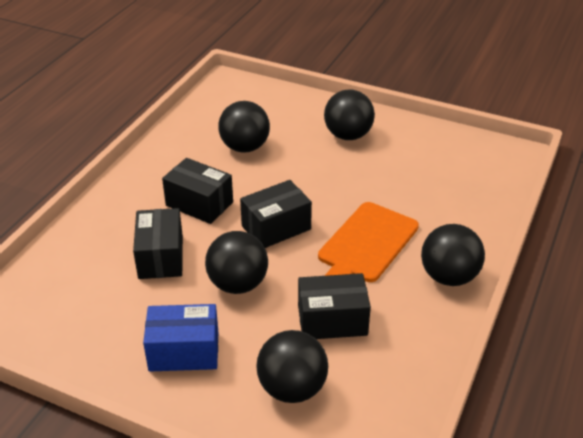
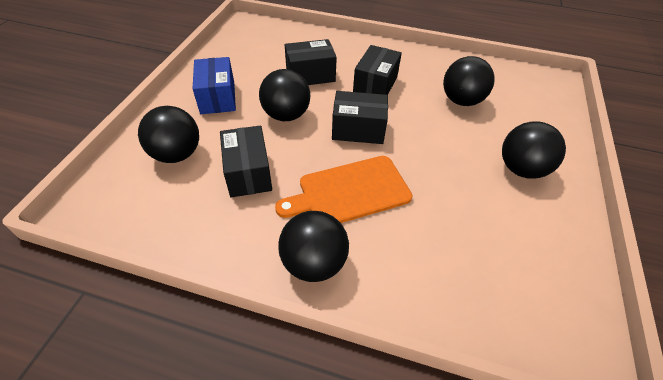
camera: 80 degrees right, 10 degrees up
(276, 228) = (358, 130): black box -> black box turned 45 degrees counterclockwise
(366, 244) = (350, 191): orange cutting board -> orange cutting board turned 45 degrees counterclockwise

